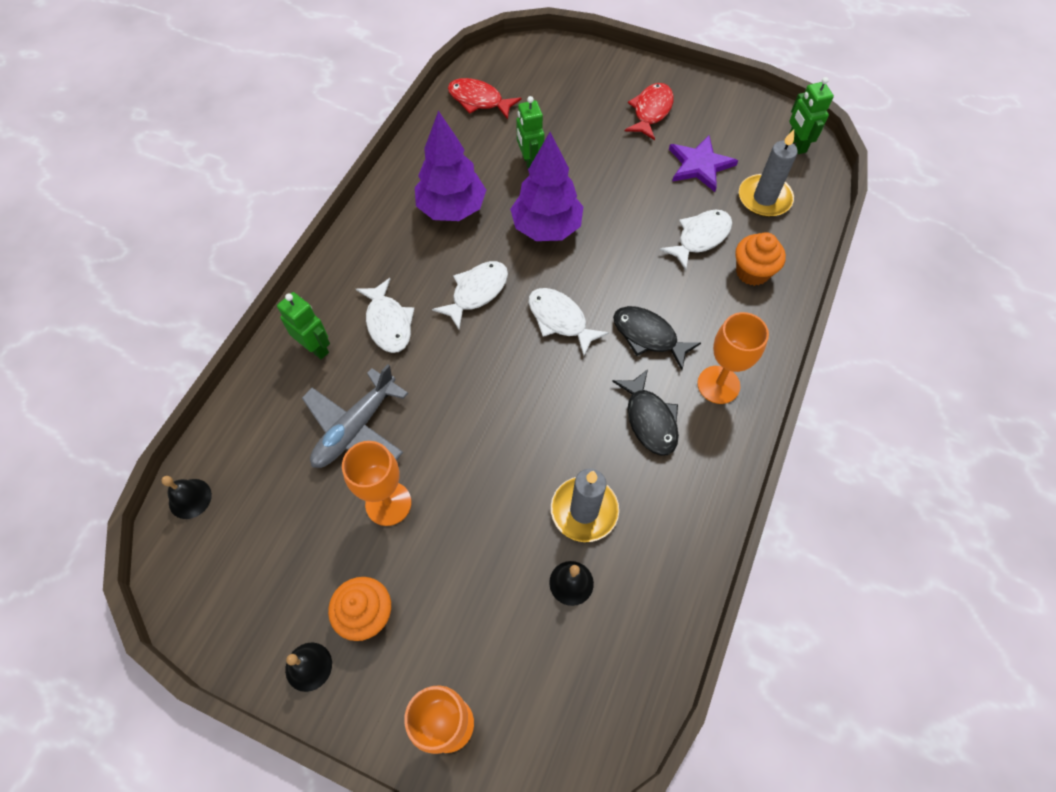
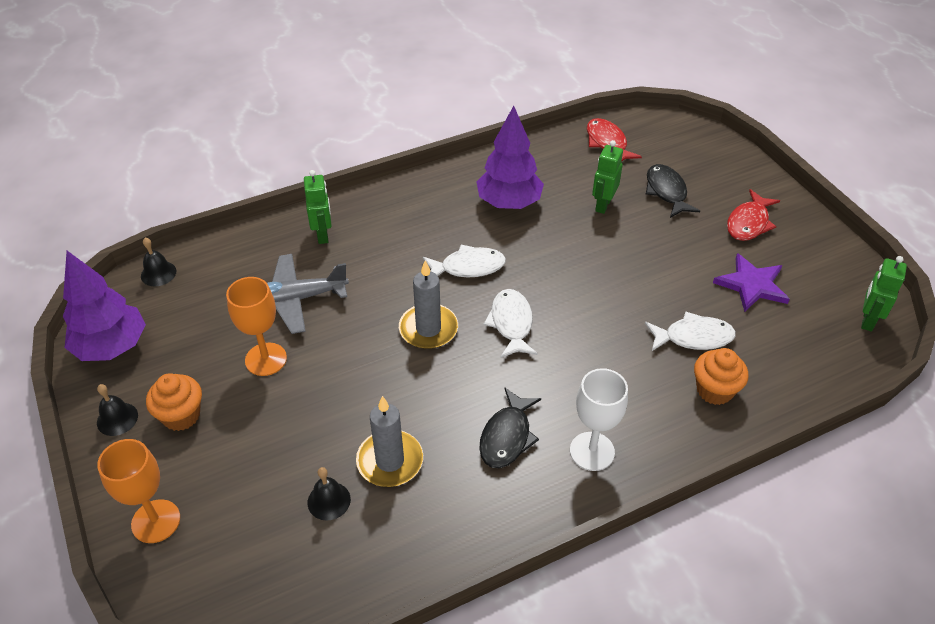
camera: 40 degrees right, 15 degrees down
(388, 323) = (386, 249): white fish -> none
(546, 228) = (568, 256): purple tree -> purple tree (112, 347)
(648, 336) = (570, 379): black fish -> black fish (666, 191)
(651, 111) = (749, 223): red fish -> red fish turned 150 degrees clockwise
(718, 385) = (592, 451): orange goblet -> white goblet
(764, 198) = (788, 343): grey candle -> grey candle (428, 329)

